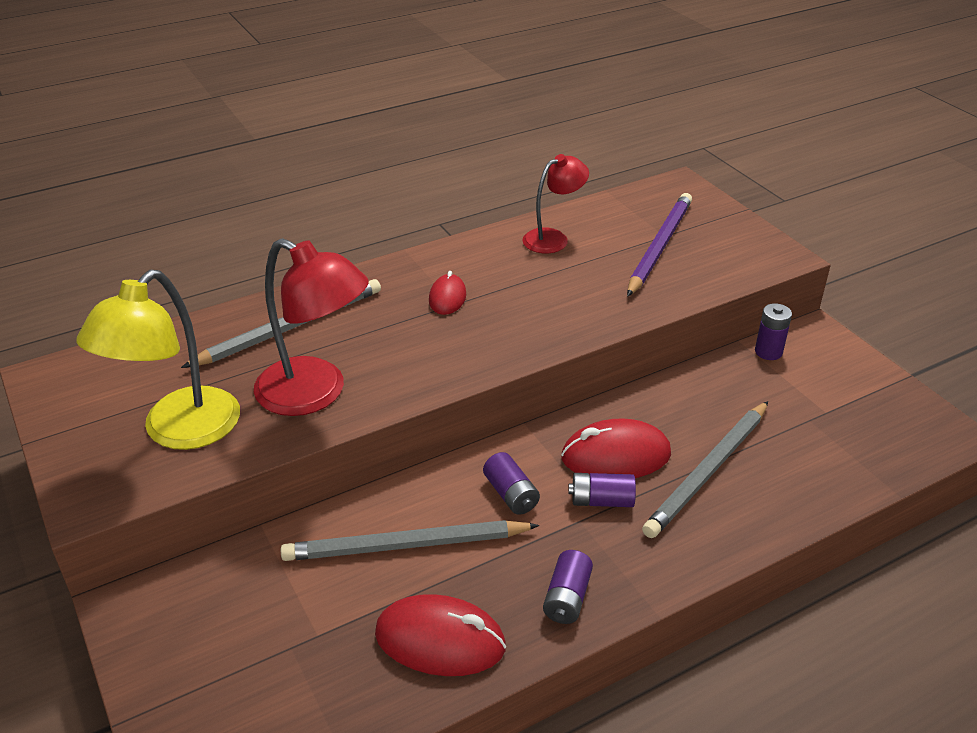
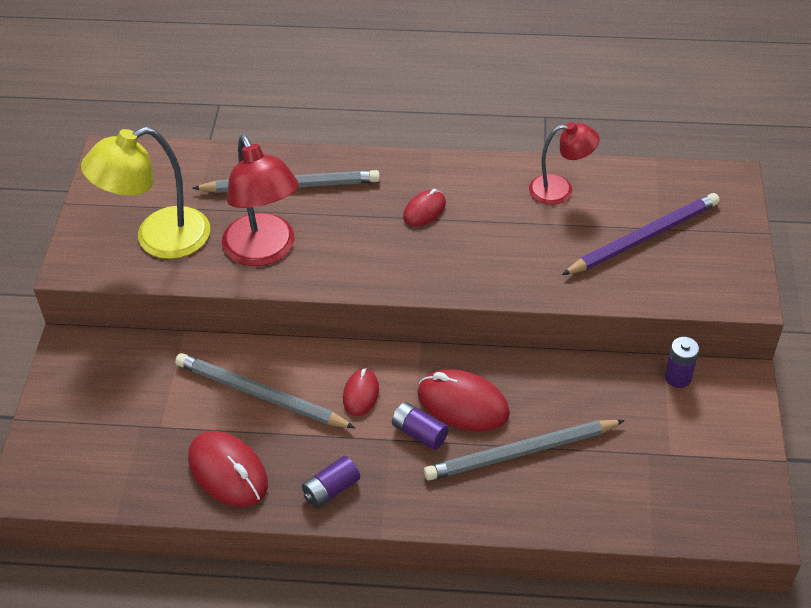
camera: 35 degrees right, 10 degrees up
(511, 494) = (361, 394): purple battery -> red mouse

